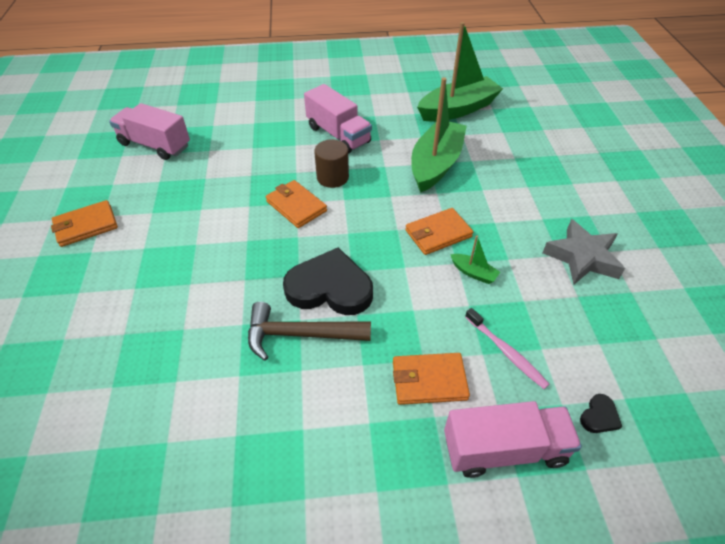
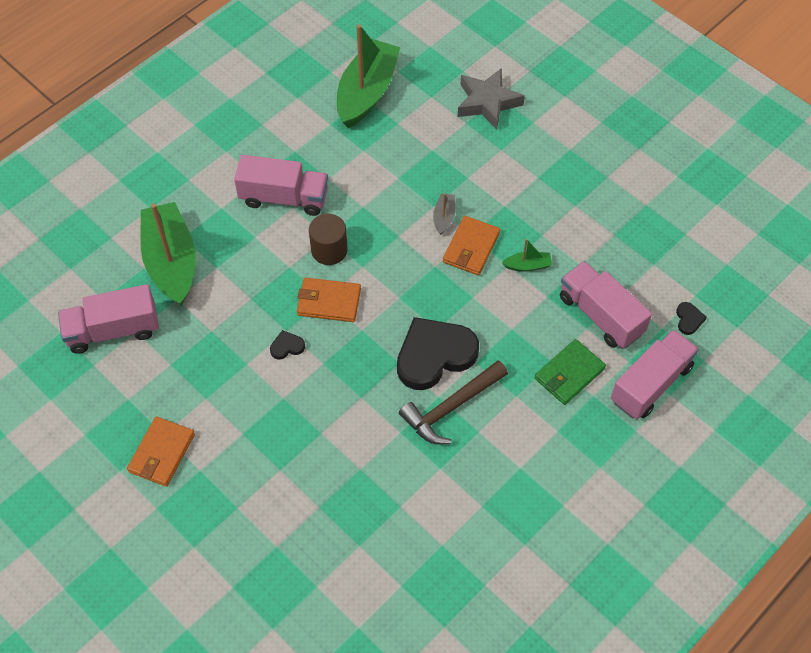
camera: 40 degrees left, 10 degrees up
(237, 215) = (287, 346): none -> black heart
(429, 380) = (569, 374): orange wallet -> green wallet
(436, 164) = (405, 175): green boat -> green boat (171, 262)
(437, 203) = (444, 217): none -> grey boat
(506, 352) = (600, 315): pink toothbrush -> pink truck
(582, 257) = (593, 196): grey star -> grey star (487, 102)

